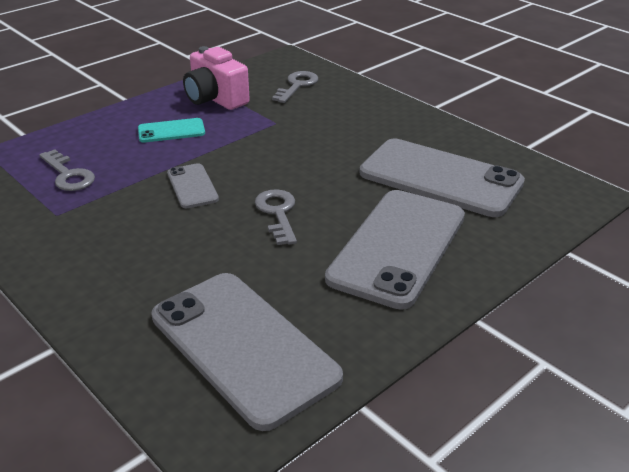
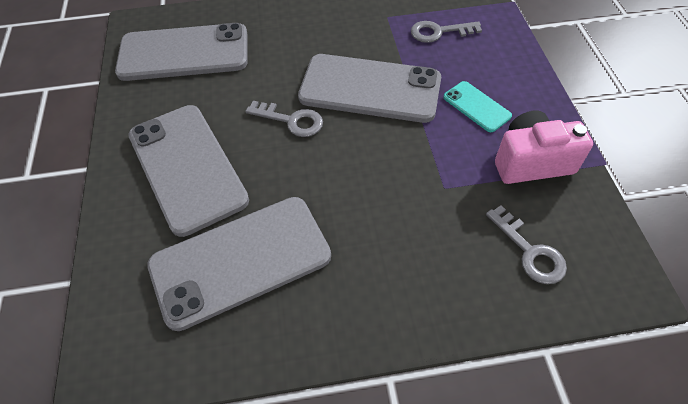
camera: 125 degrees right, 20 degrees up
(171, 131) = (476, 106): turquoise phone -> turquoise phone turned 60 degrees counterclockwise
(192, 186) = (370, 89): grey phone -> grey phone, size x2.13

